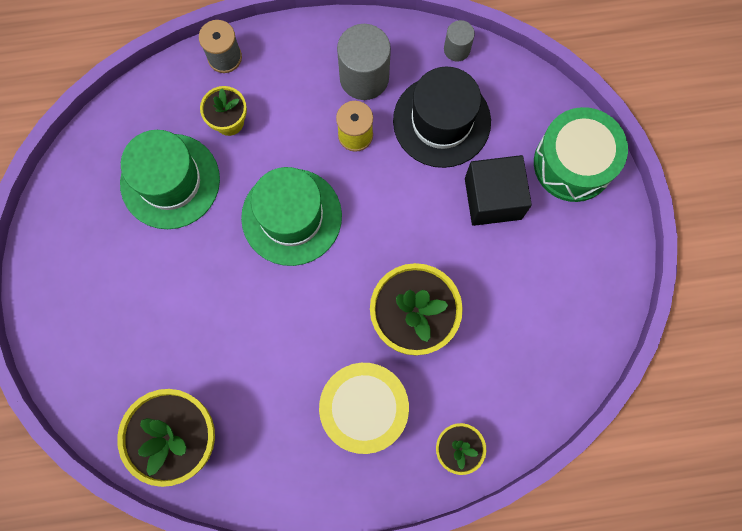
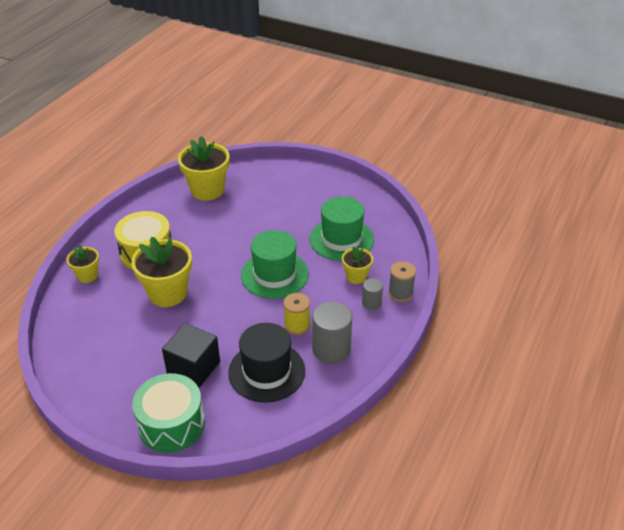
camera: 125 degrees right, 35 degrees down
(457, 49) = (309, 409): grey cylinder -> grey cylinder (371, 303)

